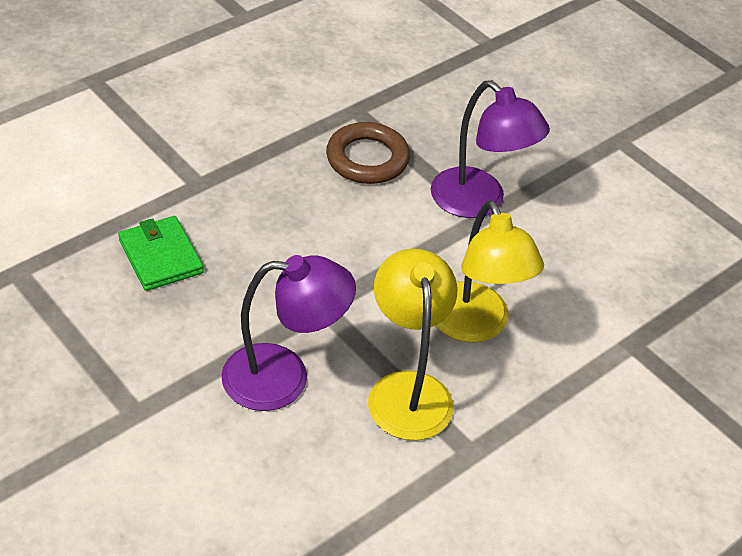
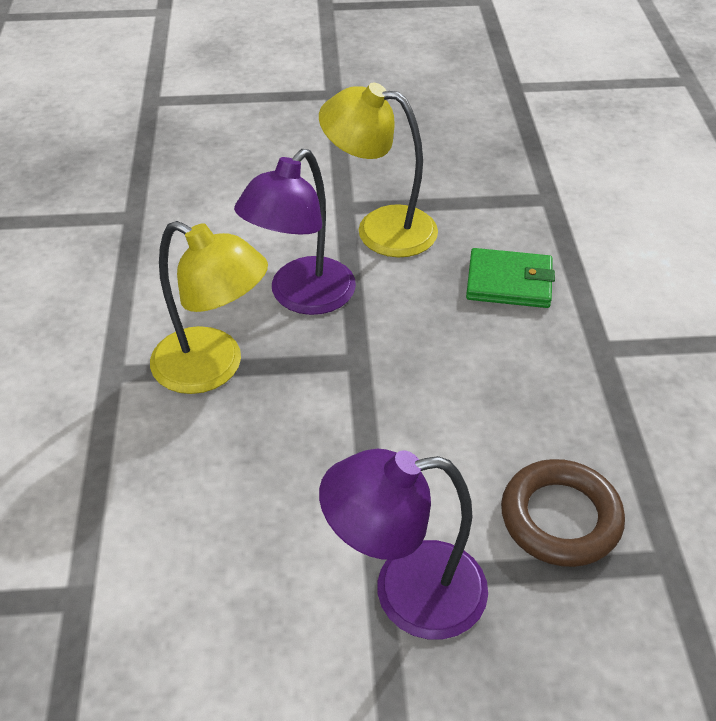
camera: 130 degrees right, 0 degrees up
(475, 326) = (233, 463): yellow lamp -> yellow lamp (380, 228)

